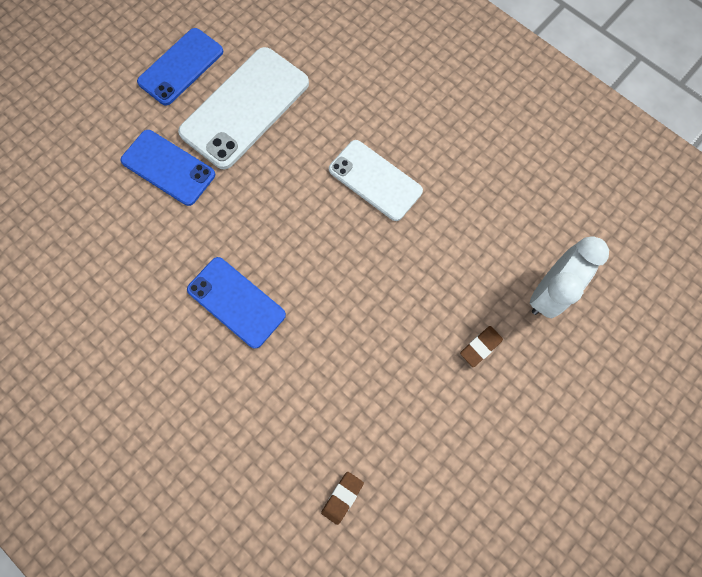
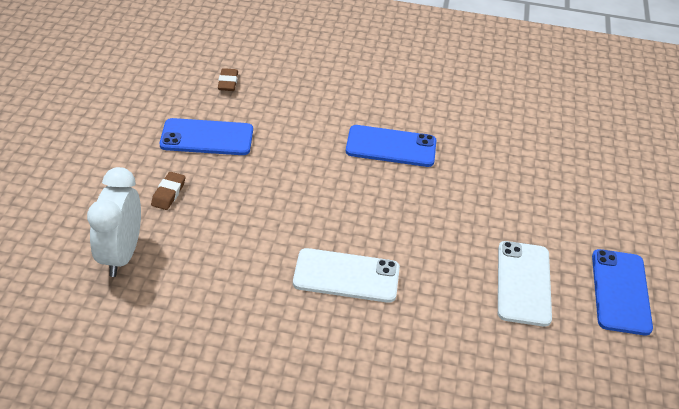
camera: 145 degrees right, 30 degrees down
(168, 167) = (536, 207): blue phone -> blue phone (207, 137)
(245, 108) = (523, 283): white phone -> white phone, size x0.66

